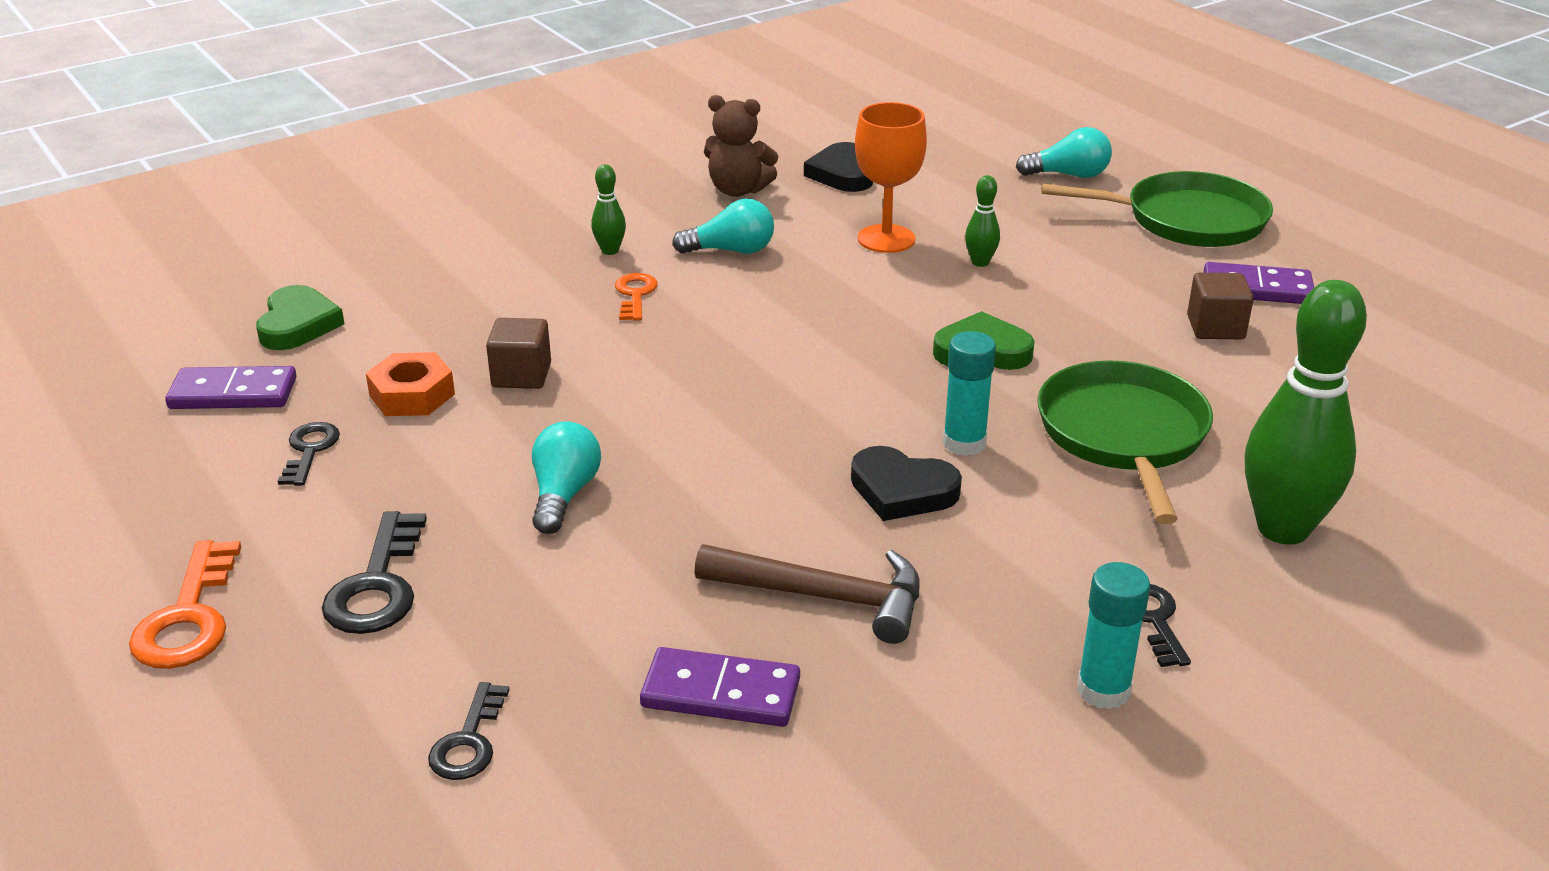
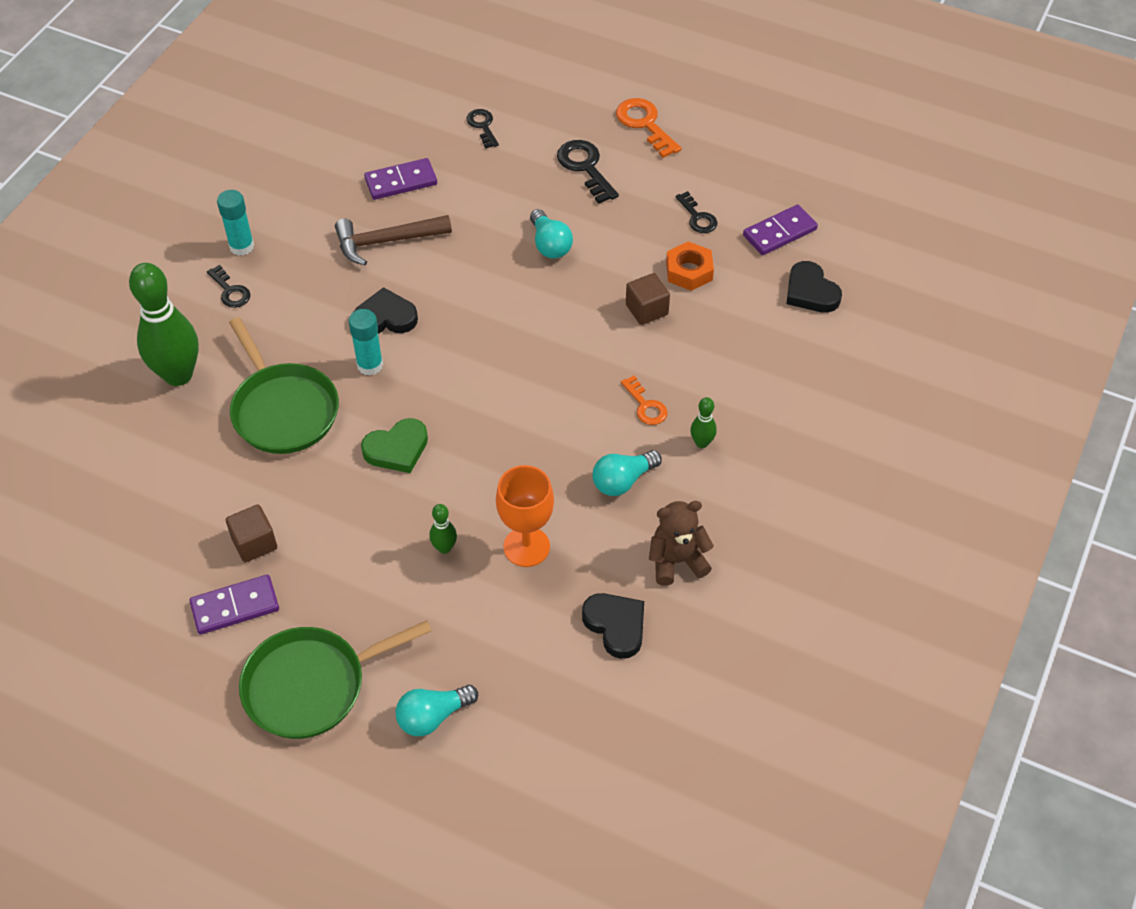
camera: 150 degrees right, 20 degrees up
(298, 324) = (810, 292): green heart -> black heart

